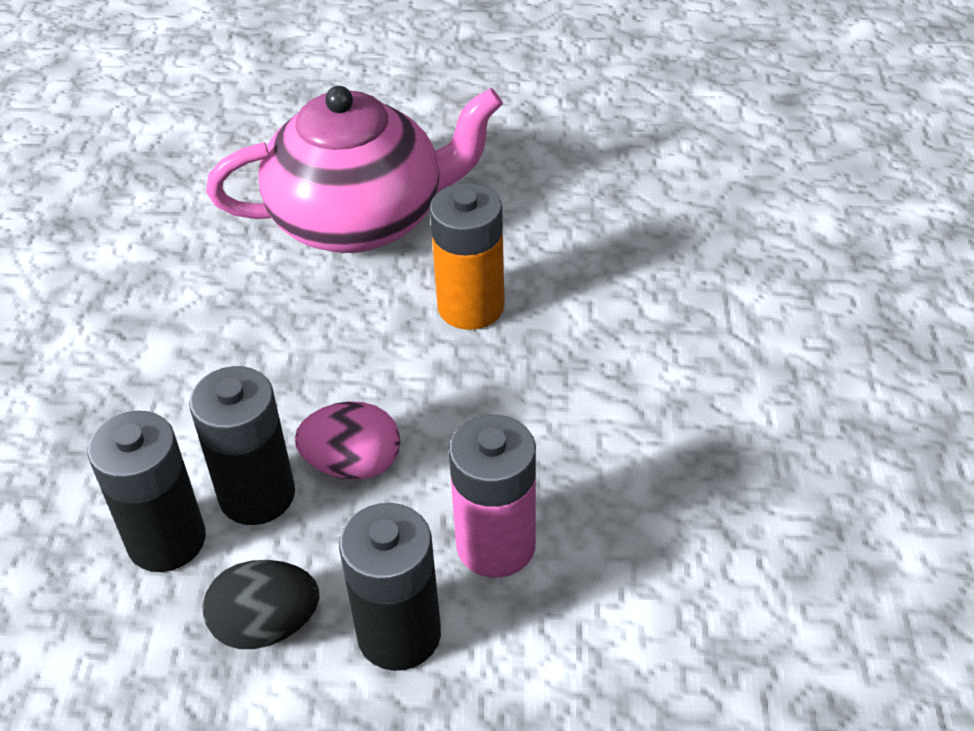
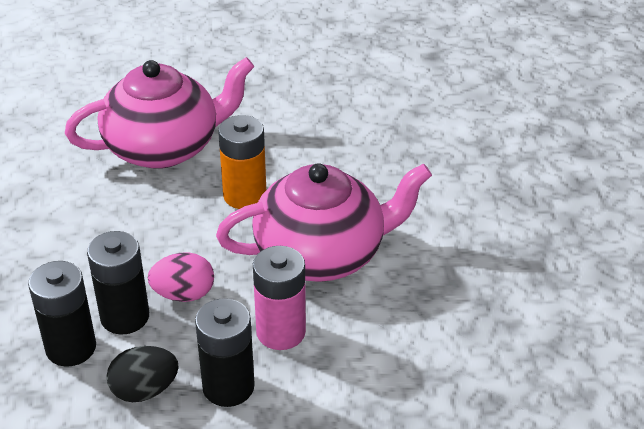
camera: 10 degrees left, 5 degrees down
(578, 415) = (322, 254): none -> pink teapot

